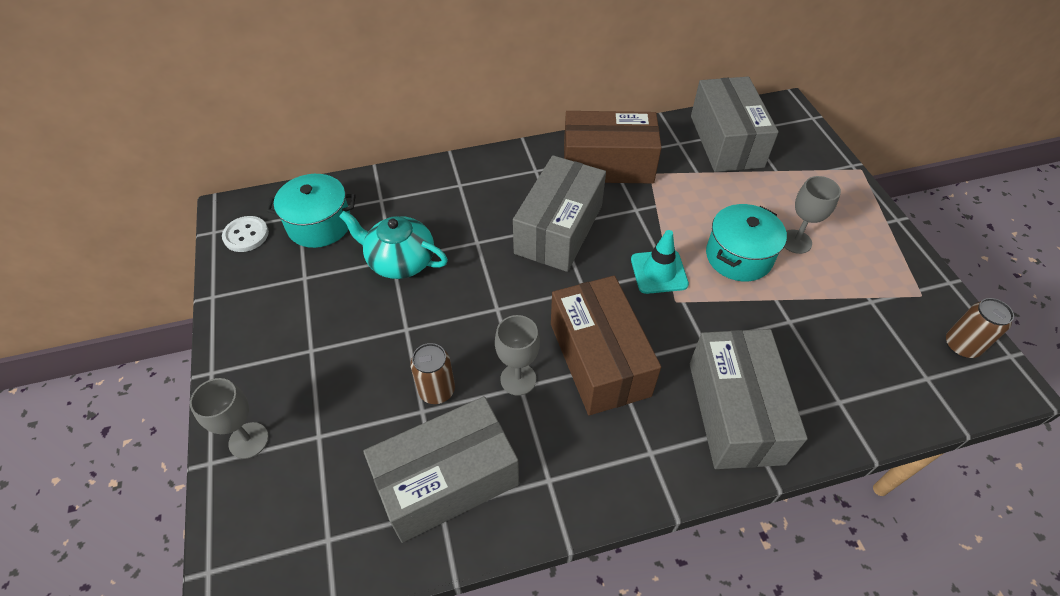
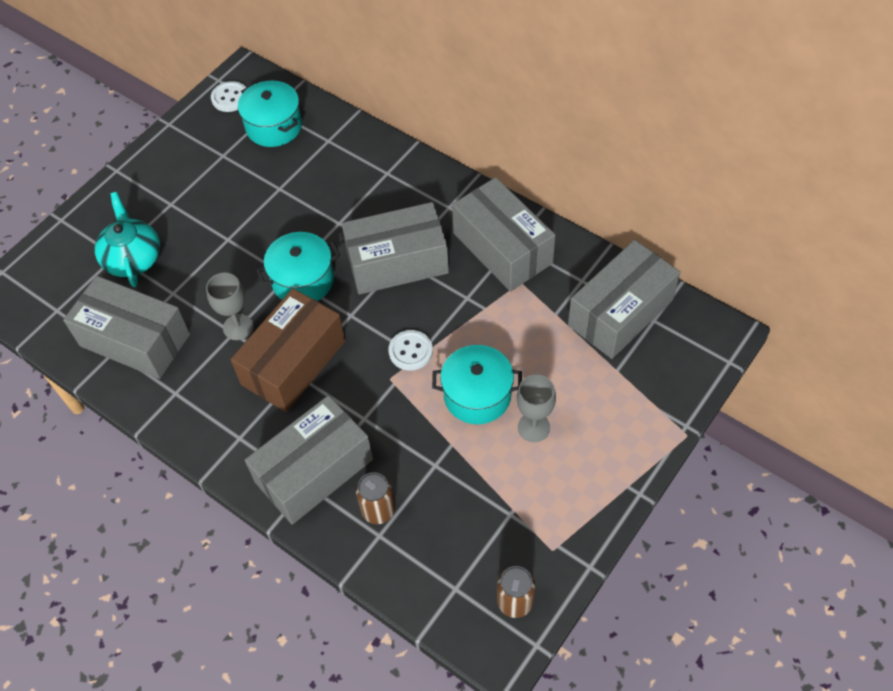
camera: 55 degrees right, 5 degrees up
(248, 440) = (87, 225): grey goblet -> none
(400, 261) = (282, 193): turquoise teapot -> turquoise teapot (133, 258)
(437, 390) = (194, 289): brown can -> brown can (378, 510)
(513, 300) = (303, 280): none -> turquoise pot
(607, 164) = (502, 248): brown box -> grey box
(659, 272) = (410, 351): turquoise traffic cone -> white button

